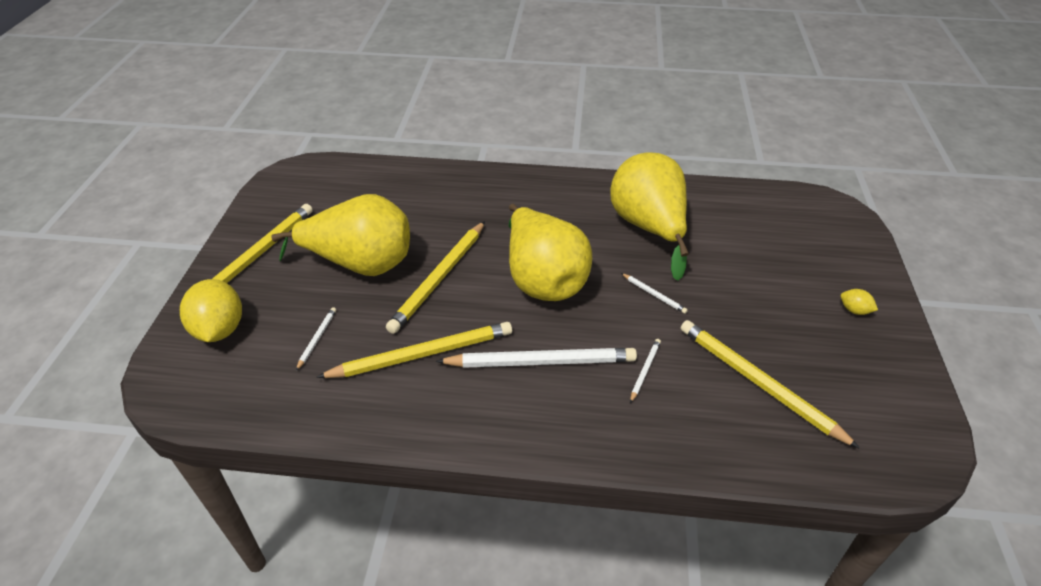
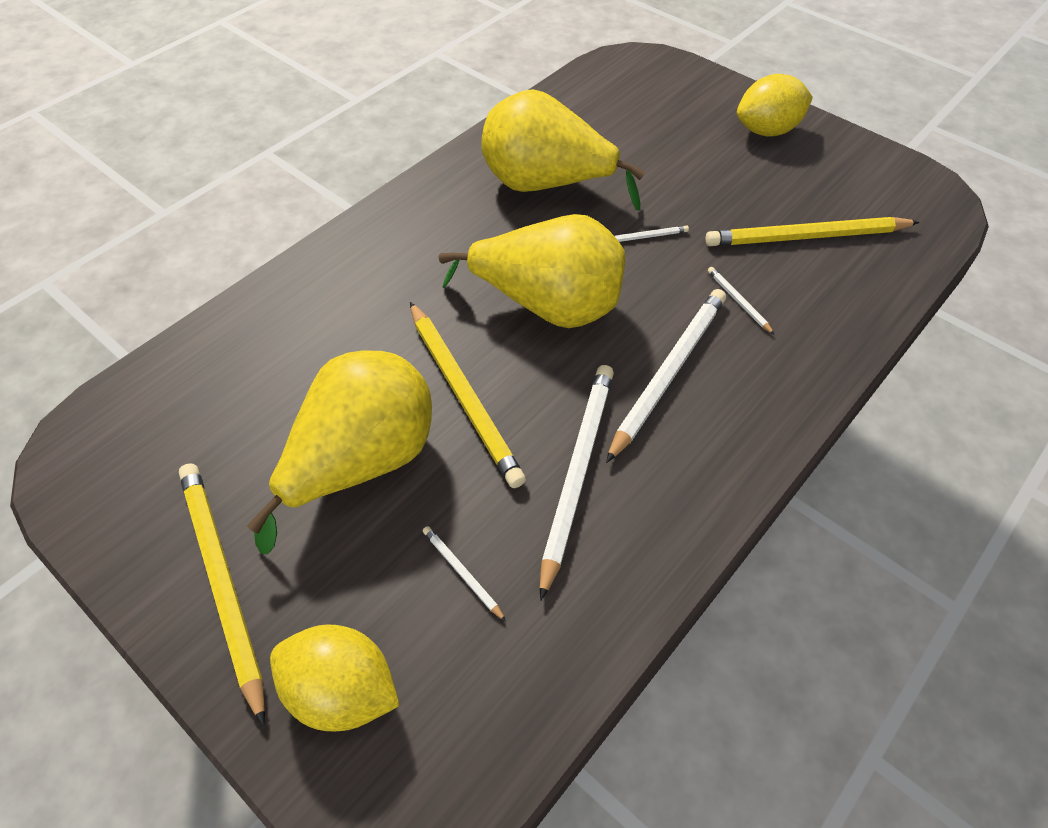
camera: 55 degrees left, 10 degrees up
(422, 354) = (576, 472): yellow pencil -> white pencil
(854, 310) = (767, 130): yellow lemon -> yellow lemon, size x2.16

